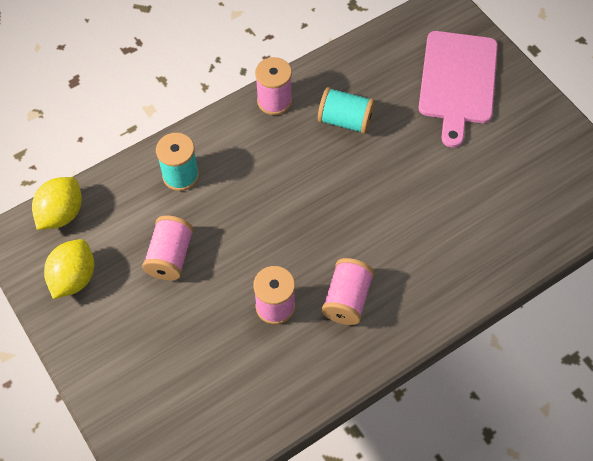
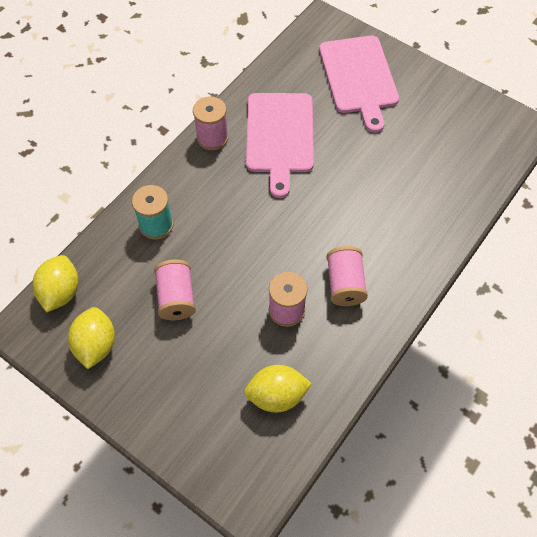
camera: 20 degrees left, 0 degrees up
(228, 390) = (277, 395): none -> yellow lemon
(345, 120) = (280, 136): turquoise spool -> pink cutting board

